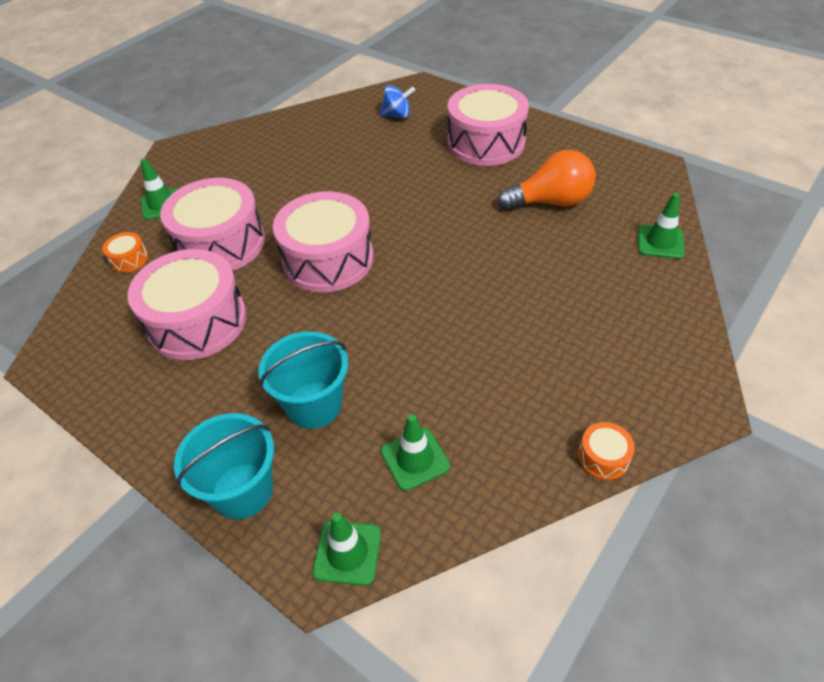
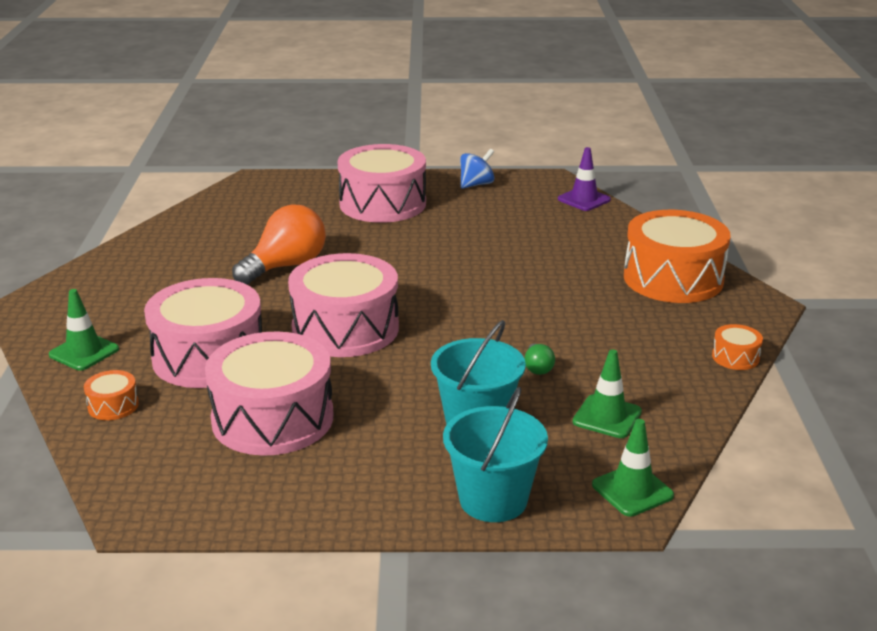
camera: 40 degrees left, 20 degrees down
(397, 115) = (263, 207): blue spinning top -> blue spinning top (476, 184)
(418, 373) = (537, 368): none -> green light bulb
(551, 202) = (497, 226): orange light bulb -> orange light bulb (286, 266)
(646, 331) = (673, 278): none -> orange drum
(660, 242) = (615, 224): green traffic cone -> none
(661, 201) = (584, 199): none -> purple traffic cone

